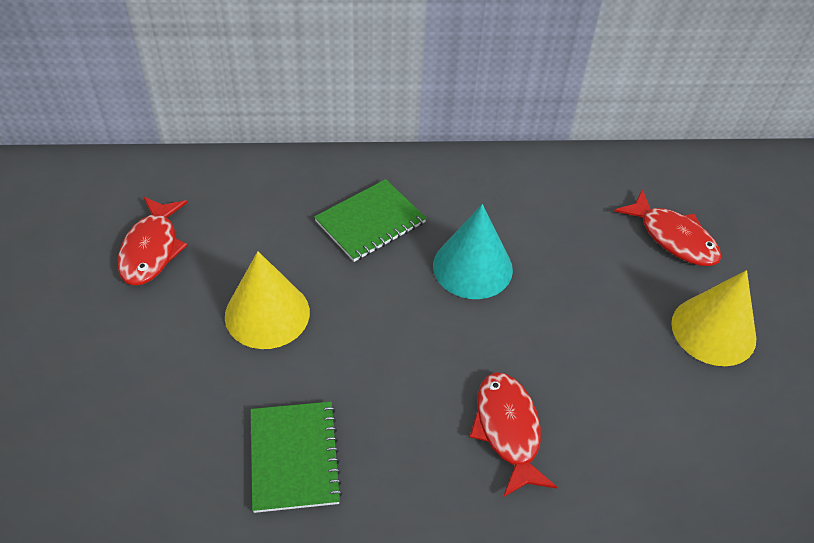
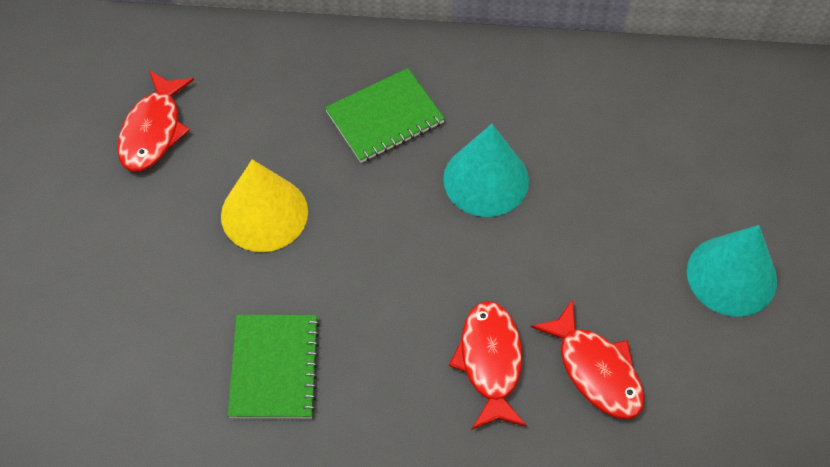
camera: 10 degrees right, 10 degrees up
(673, 238) = (714, 163): red fish -> red fish (596, 370)
(713, 330) = (731, 275): yellow cone -> turquoise cone

